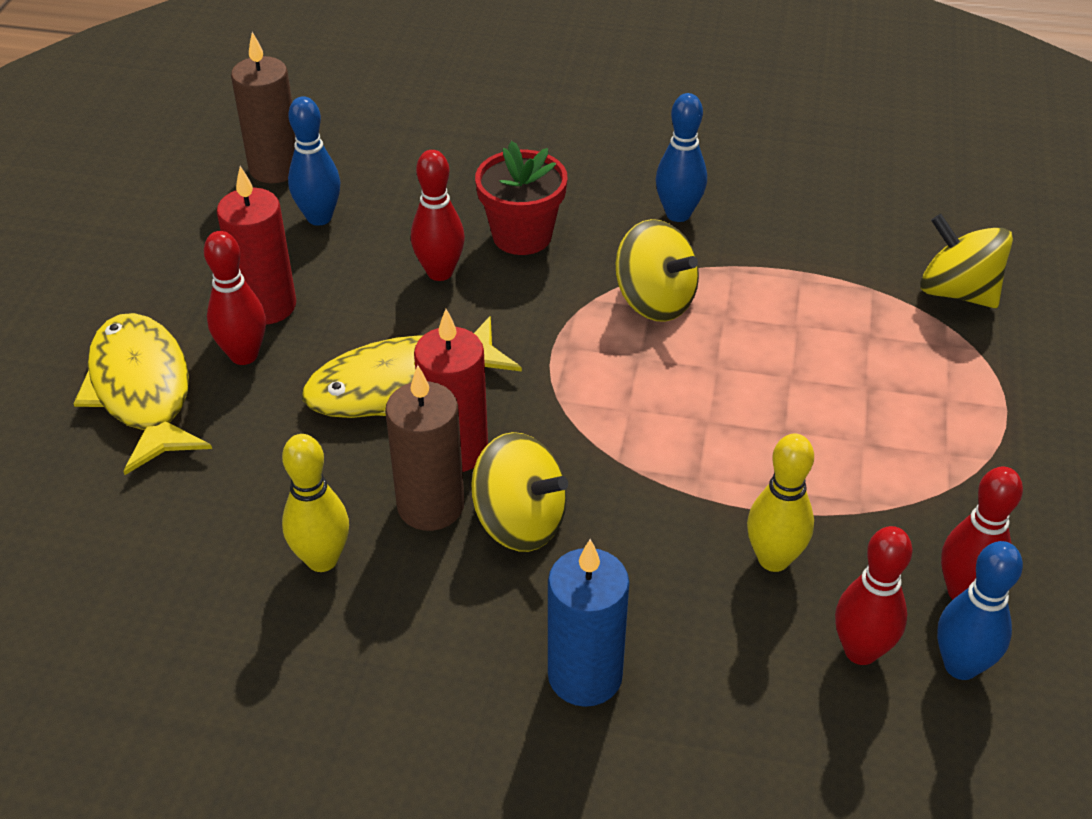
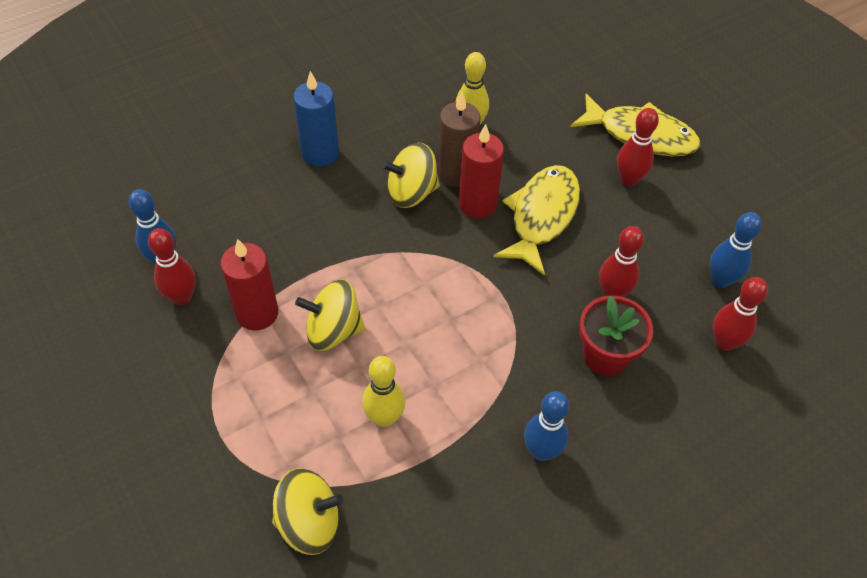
camera: 135 degrees right, 10 degrees up
(267, 306) = (659, 210): red candle -> red candle (257, 313)
(275, 168) = (795, 295): brown candle -> none
(655, 301) = (482, 364): yellow spinning top -> yellow spinning top (333, 330)
(773, 559) = (284, 252): yellow bowling pin -> yellow bowling pin (384, 418)
(861, 651) = (213, 237): red bowling pin -> red bowling pin (724, 342)

